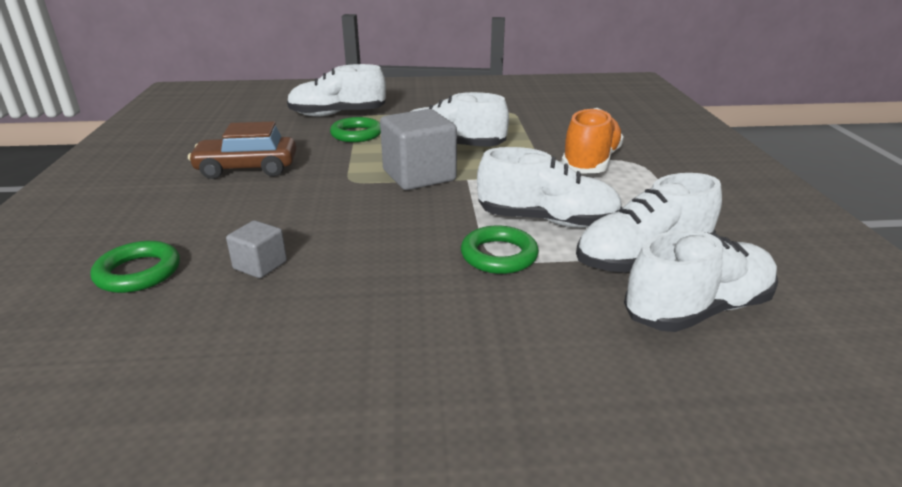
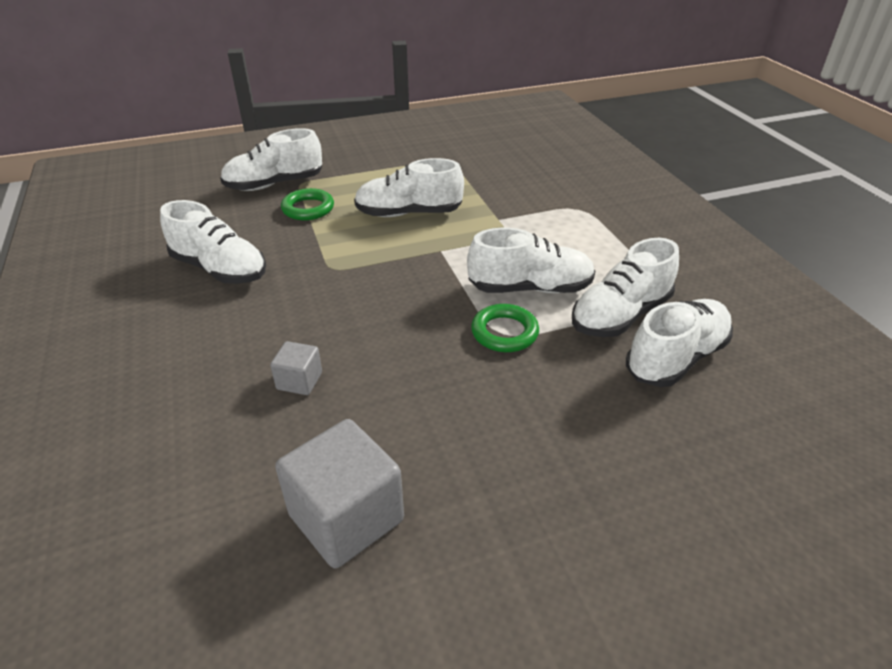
camera: 15 degrees left, 10 degrees up
(138, 272) = (187, 410): green ring -> none
(247, 168) = (219, 269): brown car -> white shoe
(419, 176) = (395, 253): grey cube -> grey cube (346, 517)
(590, 162) = (542, 215): orange shoe -> none

